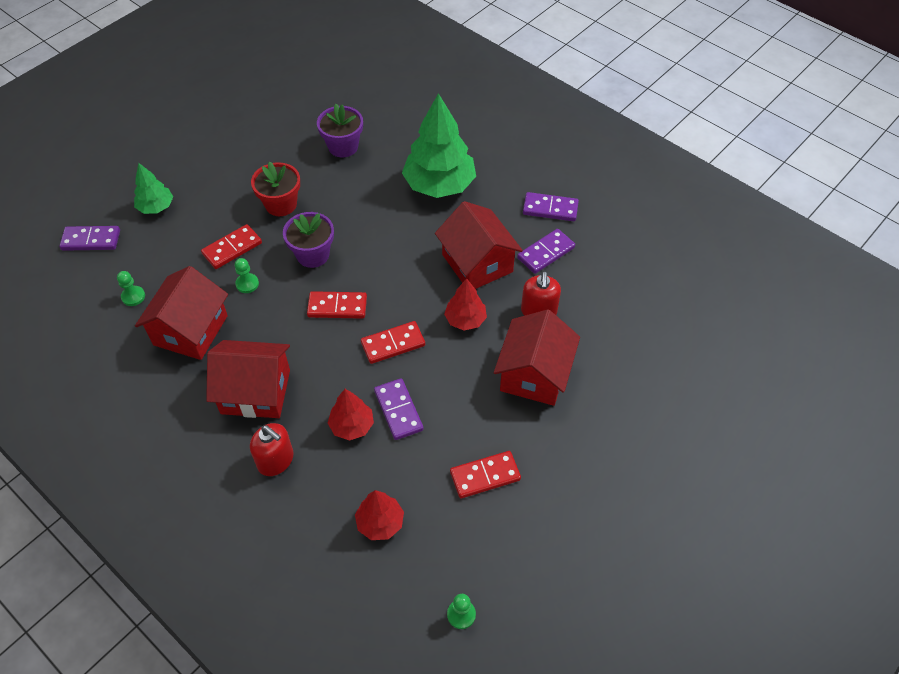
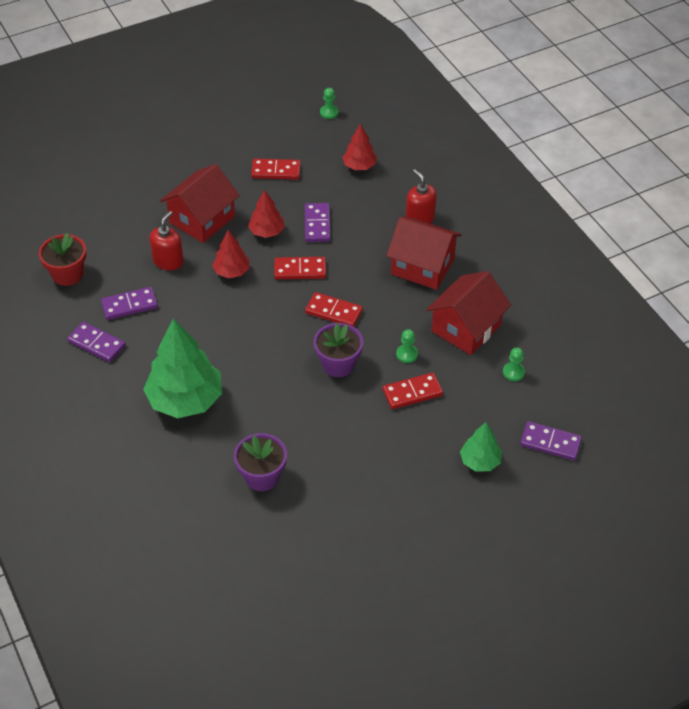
camera: 160 degrees left, 5 degrees down
(281, 204) = (351, 426): red flower pot -> red flower pot (67, 274)
(352, 426) = (356, 224): red tree -> red tree (267, 232)
(477, 263) = (194, 314): red house -> none

